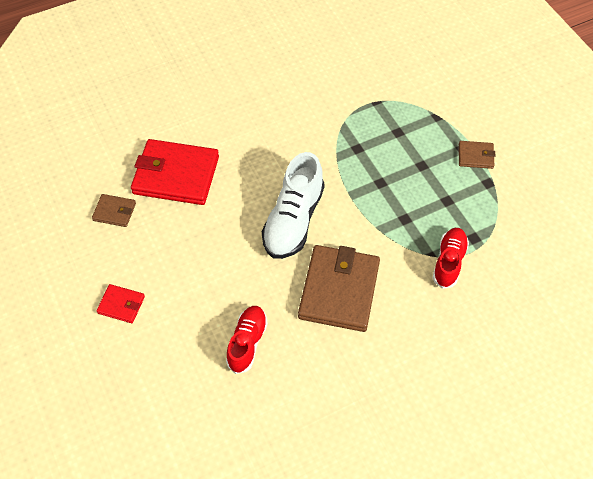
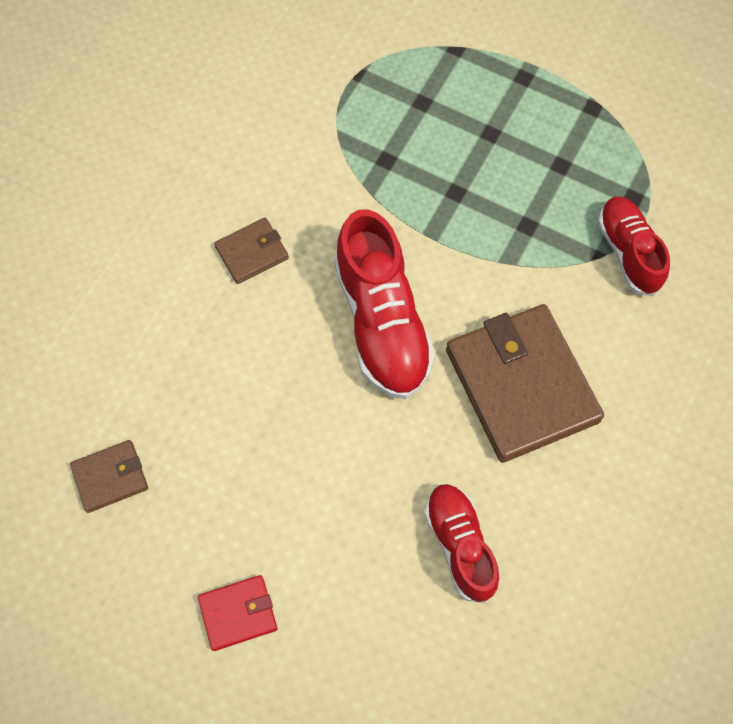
camera: 35 degrees left, 10 degrees up
(176, 175) = (158, 360): red wallet -> none
(293, 220) = (382, 322): white shoe -> red shoe
(475, 156) = (548, 78): brown wallet -> brown wallet (252, 252)

